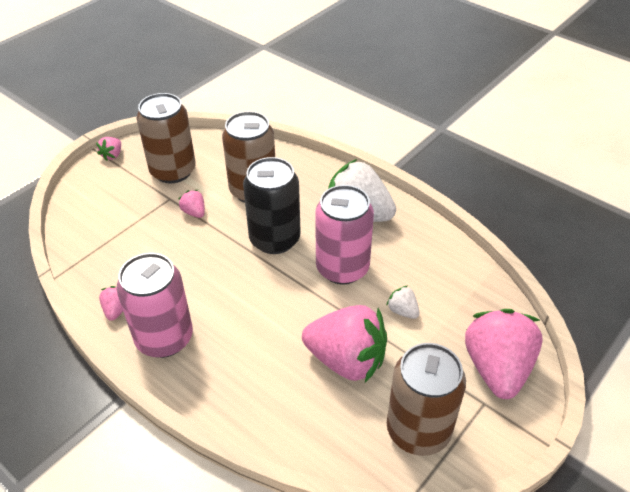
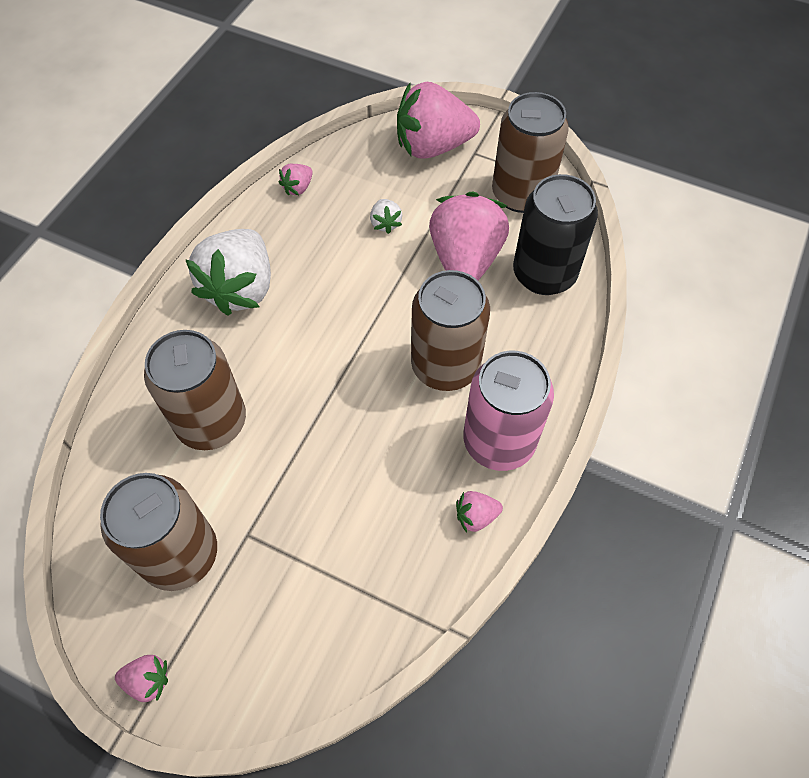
camera: 105 degrees left, 15 degrees up
(194, 212) = (272, 486): pink strawberry -> pink strawberry (298, 188)
(244, 320) = (445, 366): none -> brown can
(274, 239) = (304, 369): black can -> black can (544, 274)
(342, 268) = (337, 287): pink can -> none
(402, 311) = (385, 223): white strawberry -> white strawberry turned 45 degrees counterclockwise

